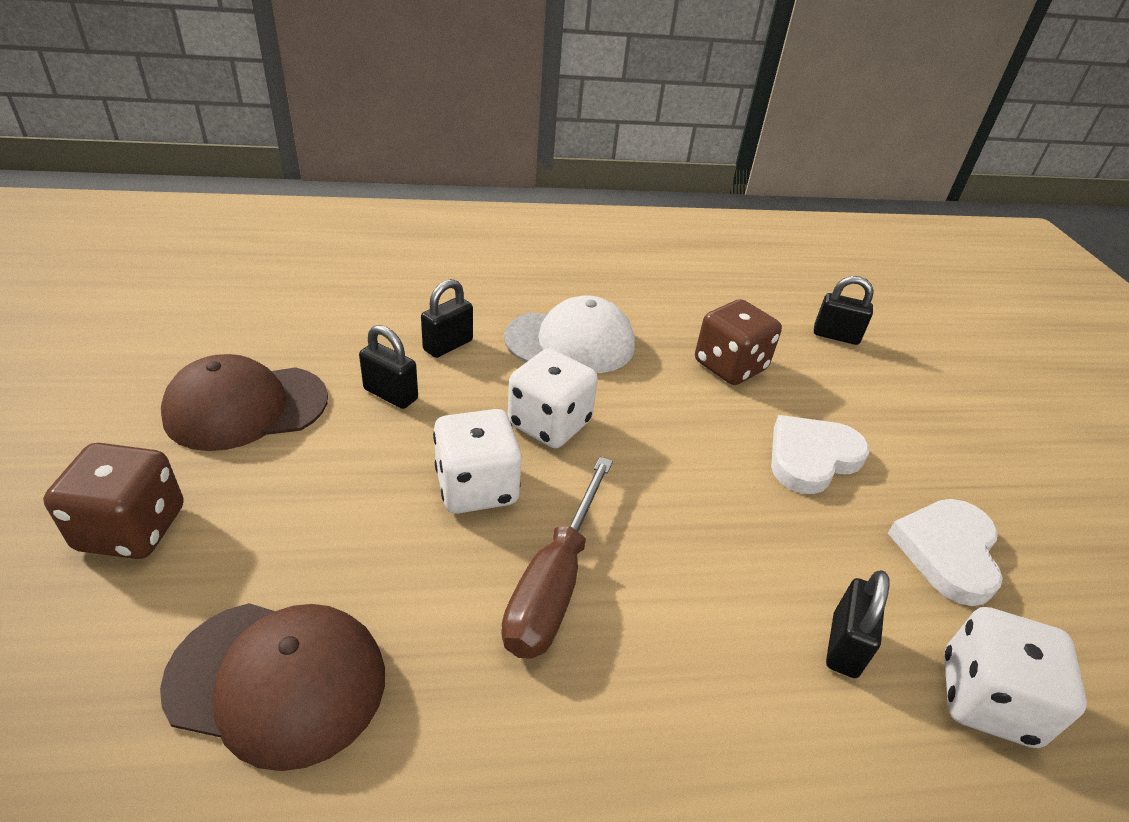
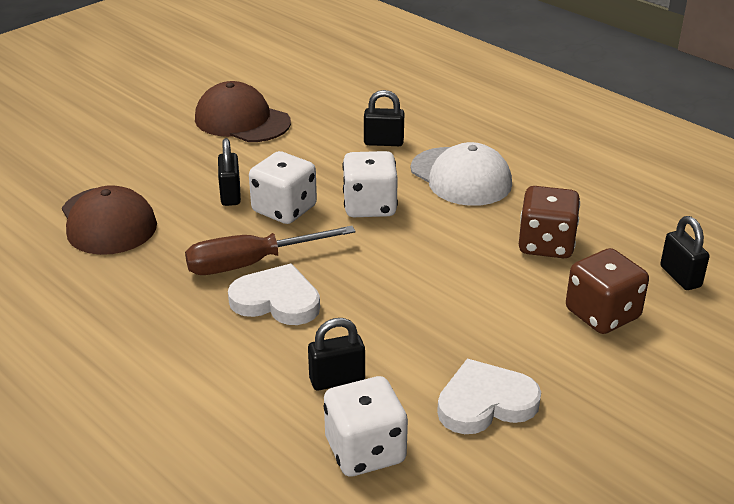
camera: 55 degrees right, 5 degrees down
(132, 528) = (136, 143): brown dice -> brown dice (602, 314)
(391, 394) = (313, 149): black padlock -> black padlock (230, 195)
(811, 457) = (497, 314): white heart -> white heart (276, 300)

